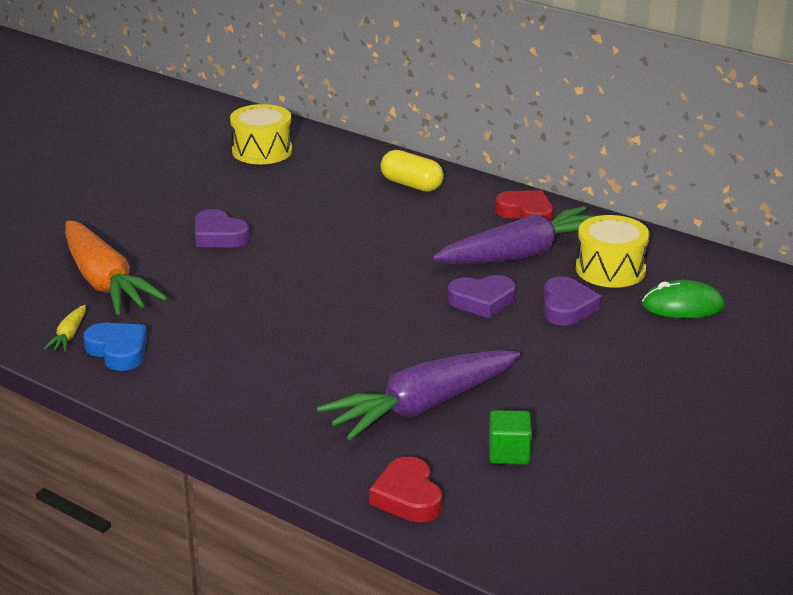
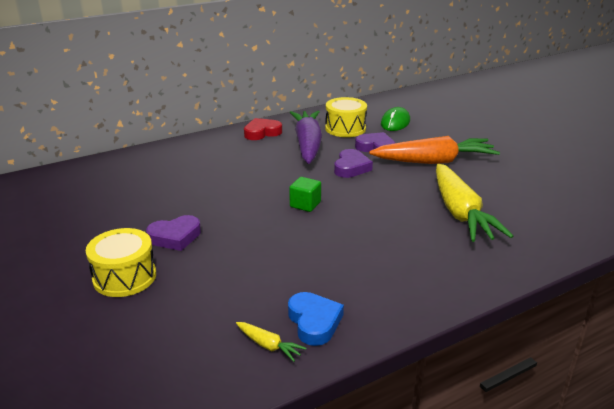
camera: 65 degrees left, 0 degrees up
(104, 282) = (194, 308): orange carrot -> orange carrot (434, 161)
(118, 351) = (314, 322): blue heart -> blue heart turned 90 degrees clockwise
(262, 151) = (65, 192): yellow drum -> yellow drum (124, 277)
(407, 497) = (558, 240): red heart -> none
(411, 185) = (187, 154): yellow capsule -> none
(421, 407) = (460, 213): purple carrot -> yellow carrot
(509, 453) = (519, 199): green cube -> green cube (305, 204)

